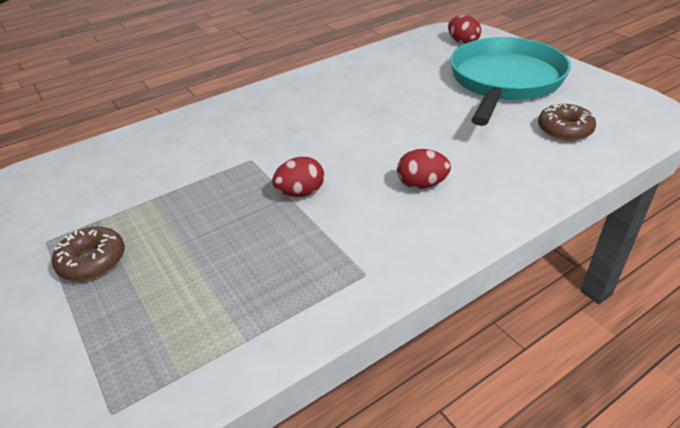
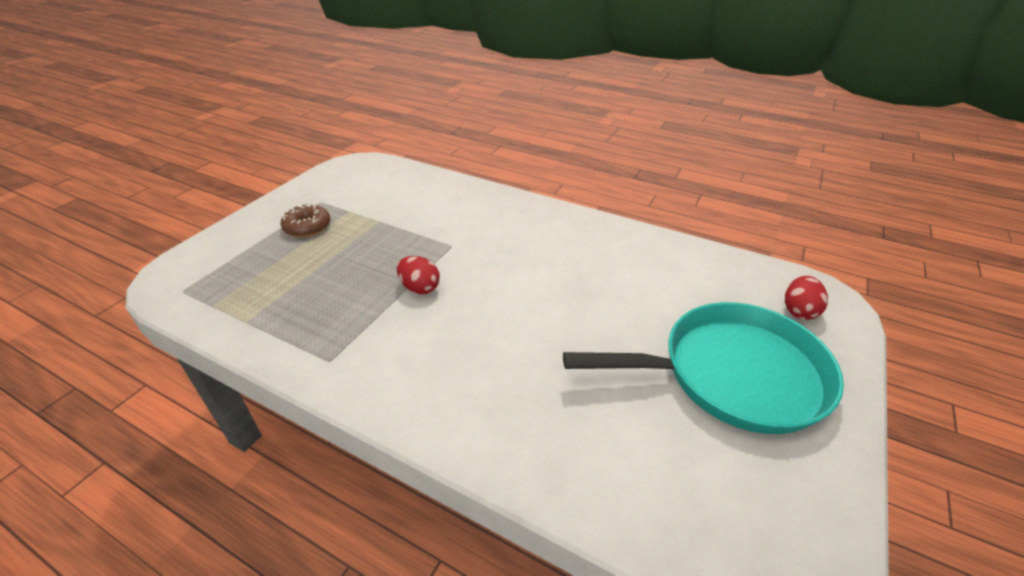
camera: 60 degrees right, 0 degrees up
(422, 184) = (469, 359): red egg -> none
(564, 130) = (658, 462): brown donut -> none

